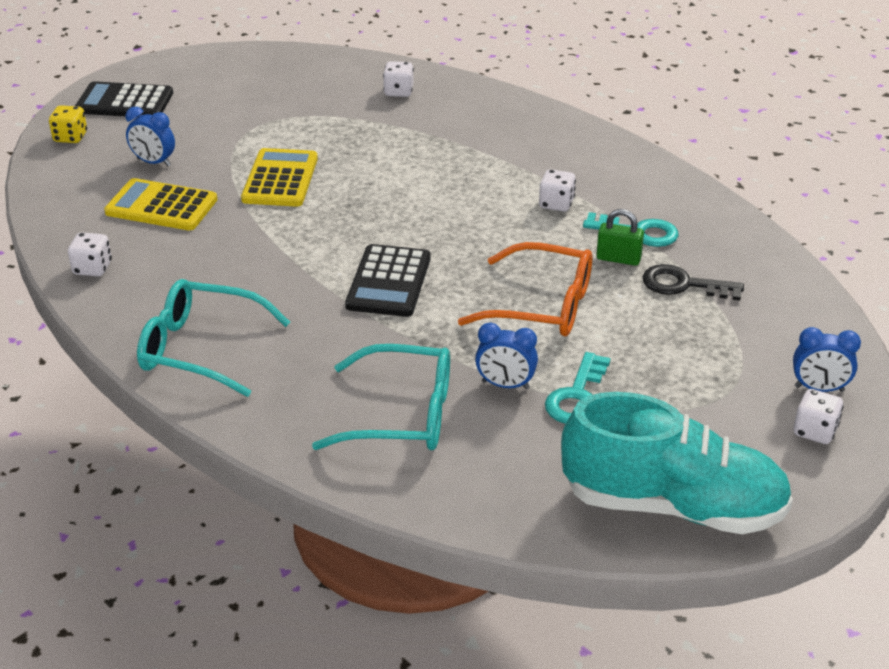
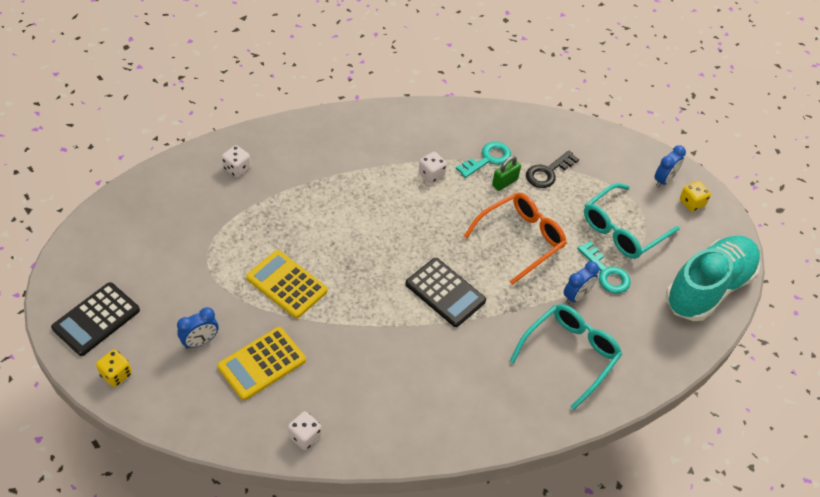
camera: 60 degrees left, 15 degrees up
(201, 349) = (440, 418): turquoise glasses -> turquoise glasses (623, 230)
(814, 431) = (691, 203): white dice -> yellow dice

